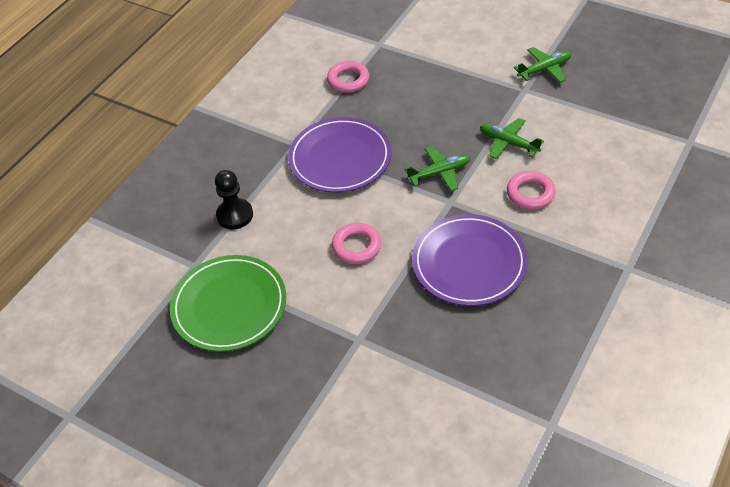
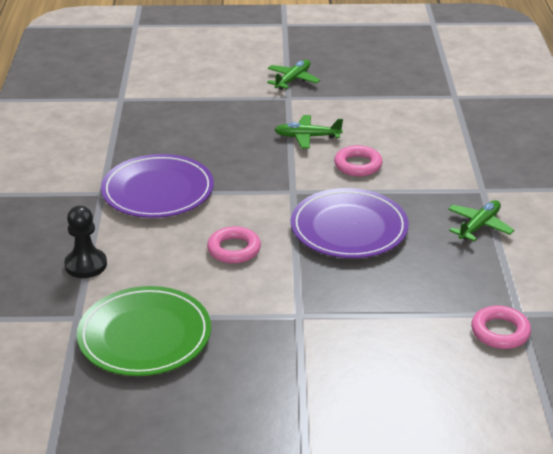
camera: 35 degrees left, 15 degrees down
(348, 80) = (113, 132): pink ring -> pink ring (500, 332)
(440, 173) = (264, 174): green plane -> green plane (479, 226)

